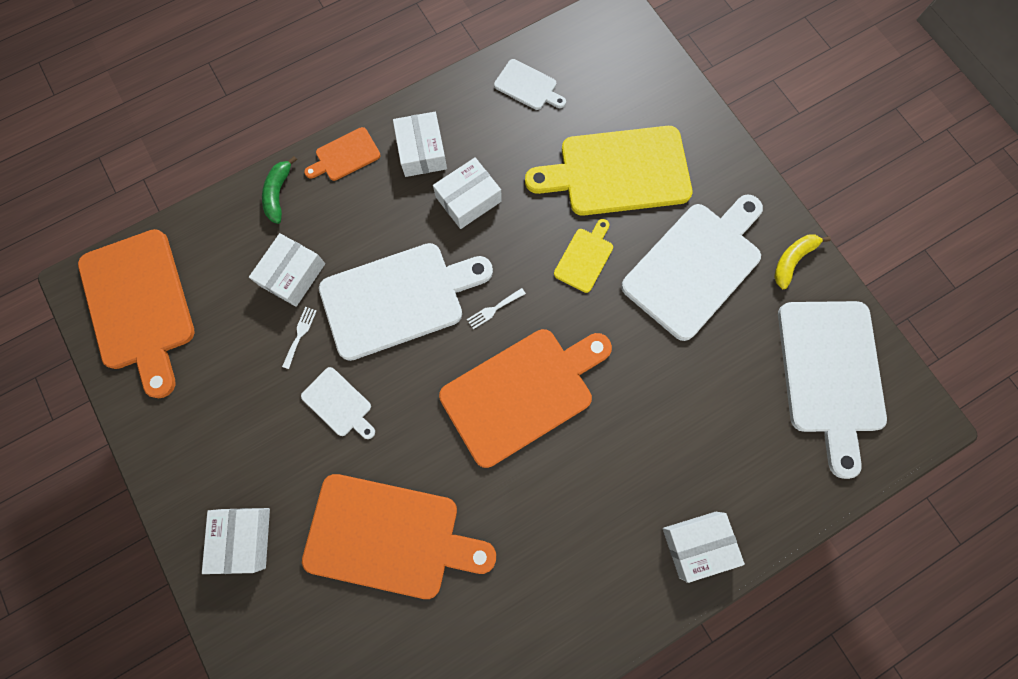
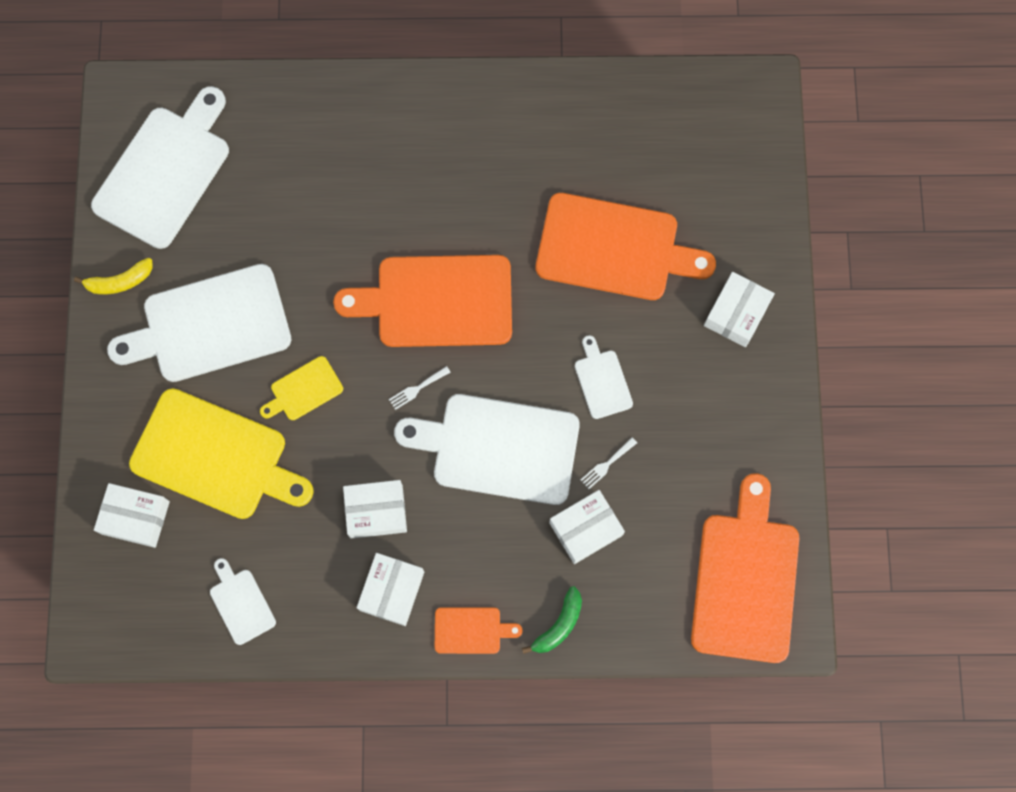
camera: 150 degrees left, 0 degrees up
(389, 536) = (614, 249): orange cutting board -> orange cutting board turned 150 degrees clockwise
(494, 309) = (417, 389): white fork -> white fork turned 150 degrees clockwise
(697, 544) = (370, 109): white box -> white box (135, 517)

